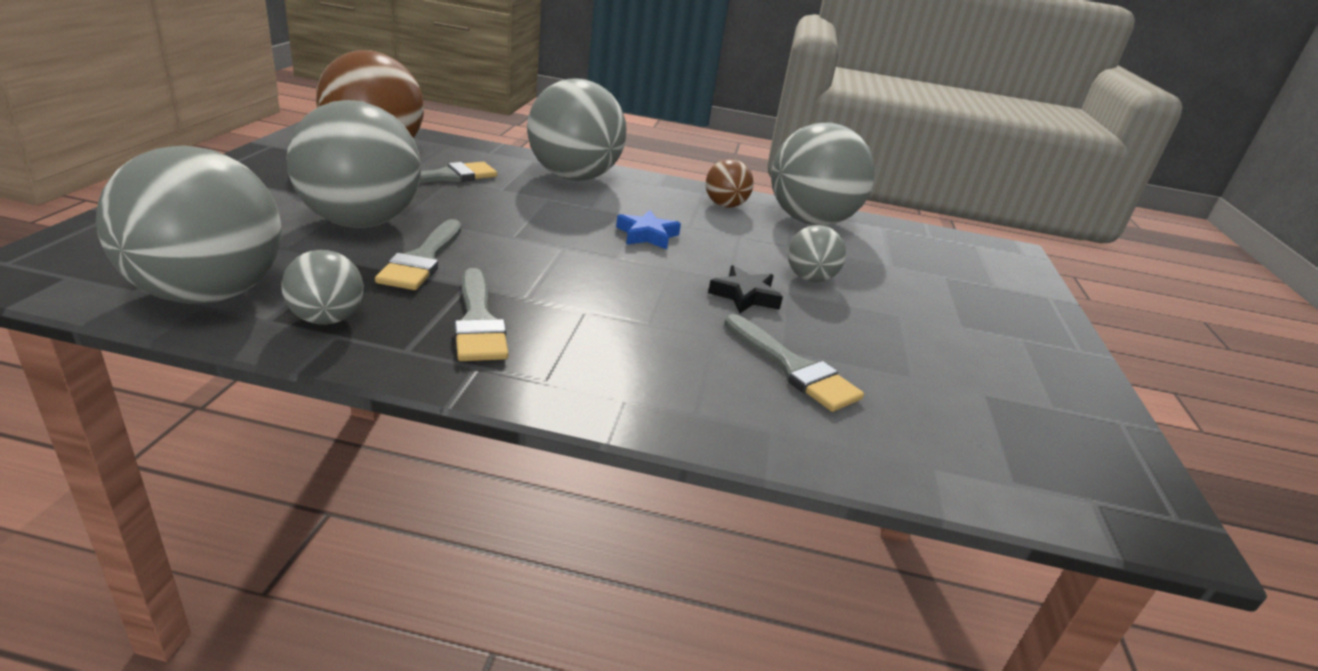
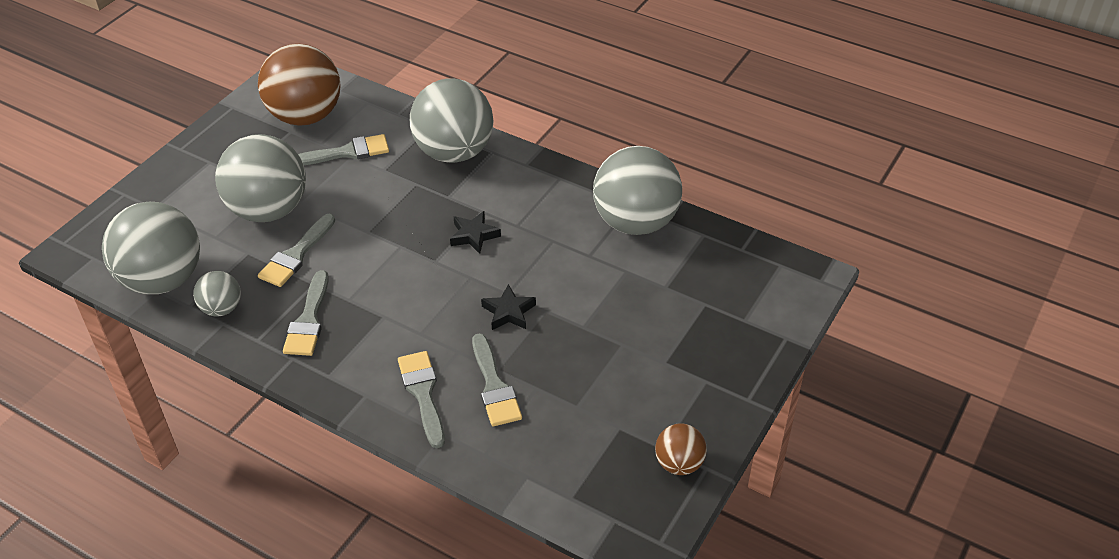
camera: 25 degrees right, 15 degrees up
(647, 235) = (474, 235): blue star -> black star
(704, 386) = (423, 393): none -> grey brush
(725, 205) = (568, 197): brown ball -> brown ball (679, 464)
(809, 278) = (577, 297): grey ball -> none

